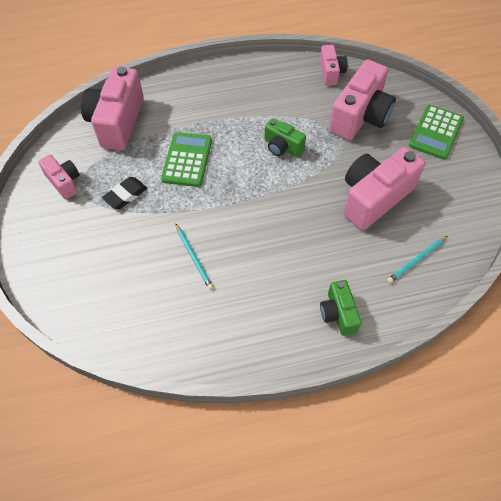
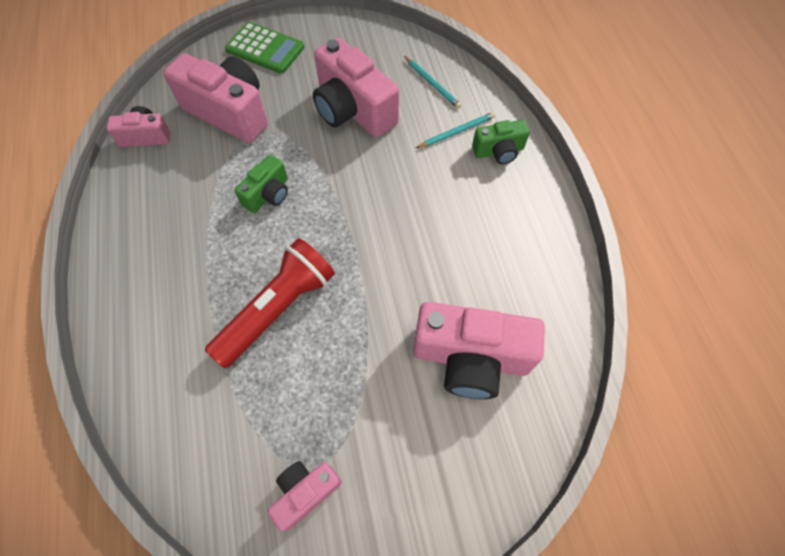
camera: 90 degrees left, 5 degrees up
(117, 122) = (187, 420): pink camera -> pink camera (470, 358)
(125, 195) = (336, 389): black eraser -> none
(187, 160) = (278, 309): green calculator -> red flashlight
(194, 257) = (437, 292): turquoise pencil -> turquoise pencil (456, 132)

